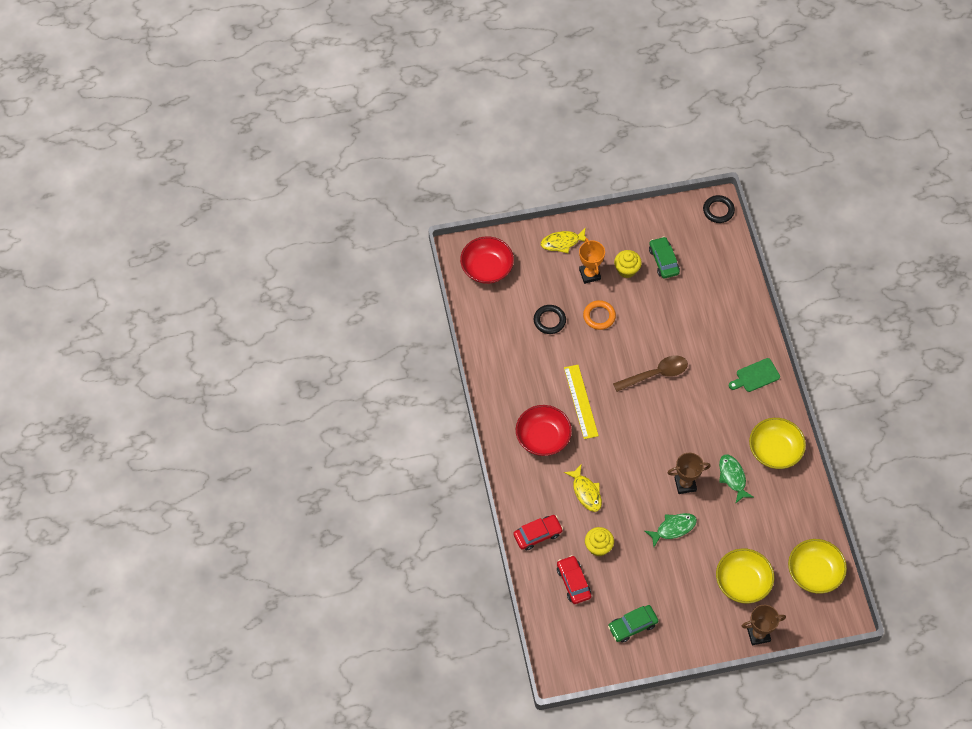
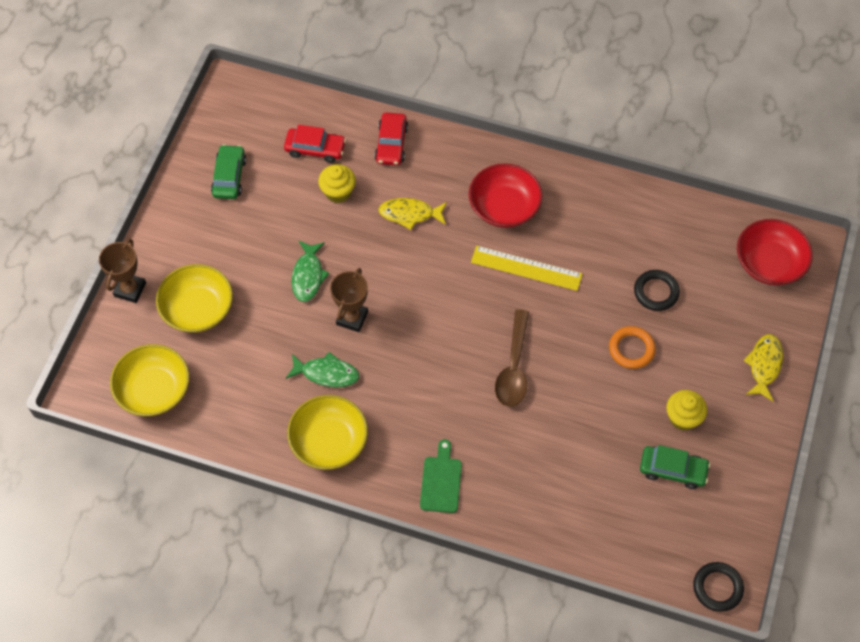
camera: 120 degrees right, 0 degrees up
(589, 274) = (699, 371): orange trophy -> none

